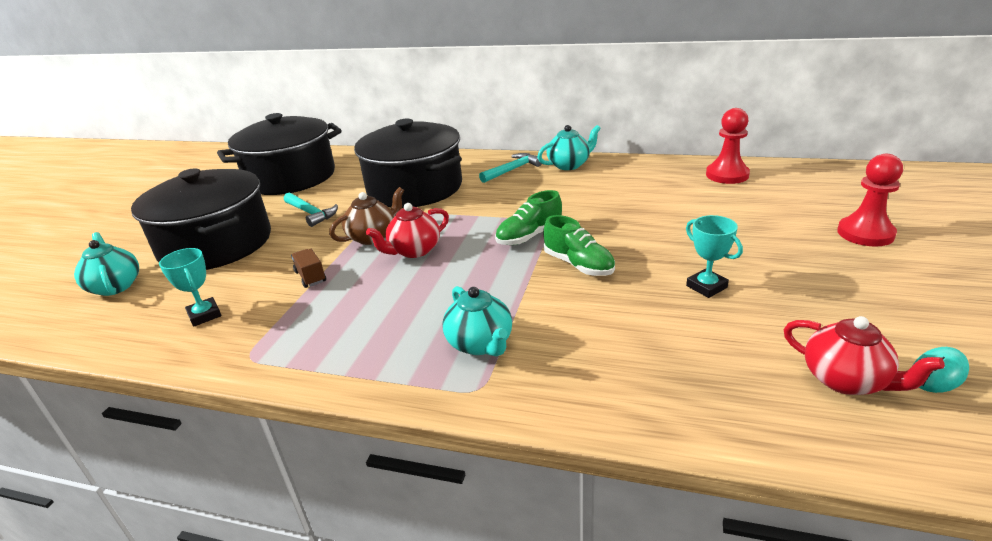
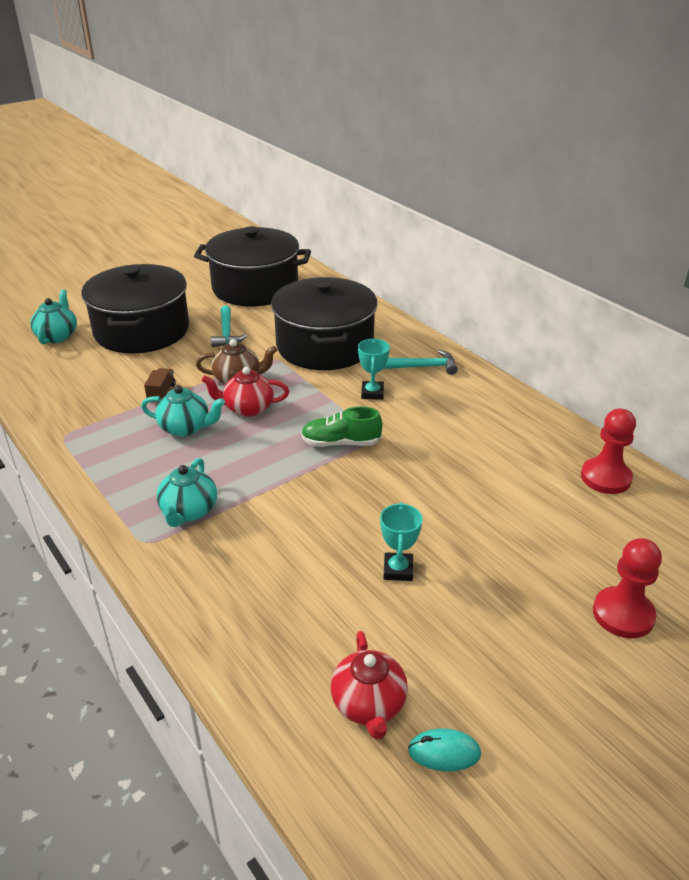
camera: 35 degrees right, 5 degrees up
(204, 315) = (76, 389): turquoise trophy -> turquoise trophy (372, 393)
(569, 165) = (479, 387): turquoise teapot -> turquoise teapot (185, 428)
(578, 265) = (337, 491): green shoe -> none

